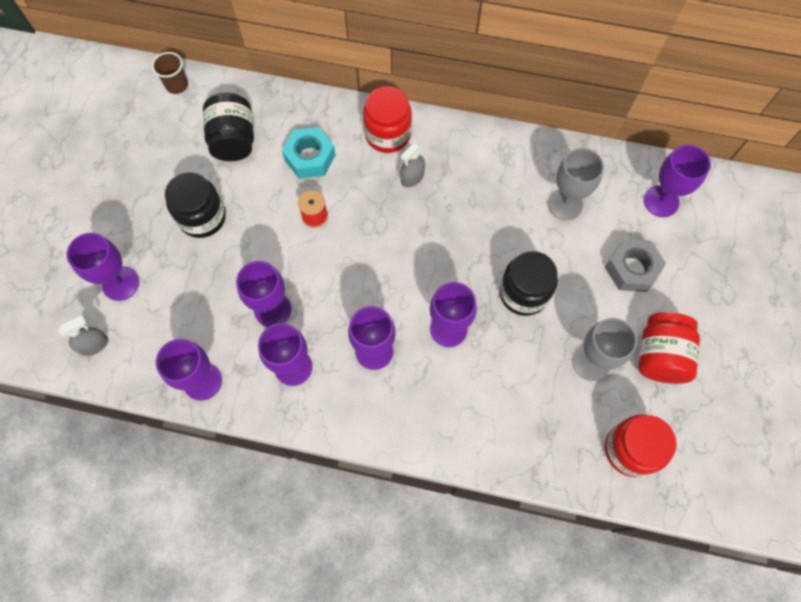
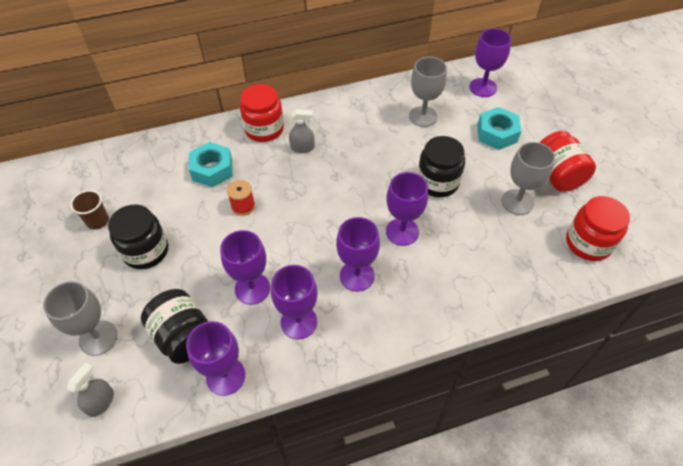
camera: 30 degrees left, 15 degrees down
(120, 283) = (98, 338): purple goblet -> grey goblet
(177, 85) = (64, 169): brown cup -> brown cup (98, 221)
(234, 140) = (140, 185): black jar -> black jar (183, 337)
(412, 177) = (302, 148): grey spray bottle -> grey spray bottle turned 105 degrees counterclockwise
(631, 269) = (497, 133): grey nut -> turquoise nut

